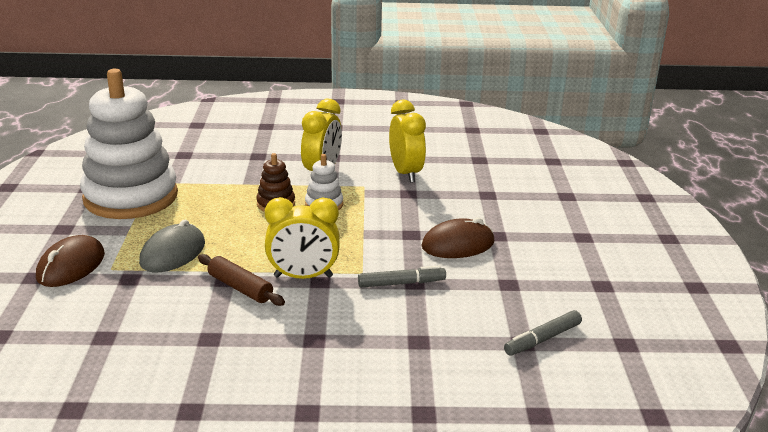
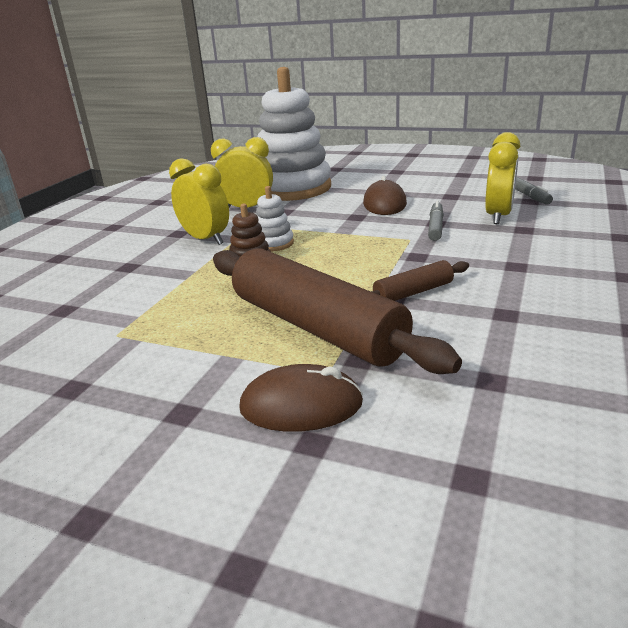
camera: 65 degrees left, 0 degrees up
(71, 266) = (301, 405): brown mouse -> brown mouse turned 45 degrees counterclockwise
(131, 197) = (142, 352): white stacking toy -> white stacking toy (293, 188)
(173, 253) = (316, 327): grey mouse -> brown rolling pin
(303, 277) = (406, 262): yellow clock -> yellow clock (498, 216)

